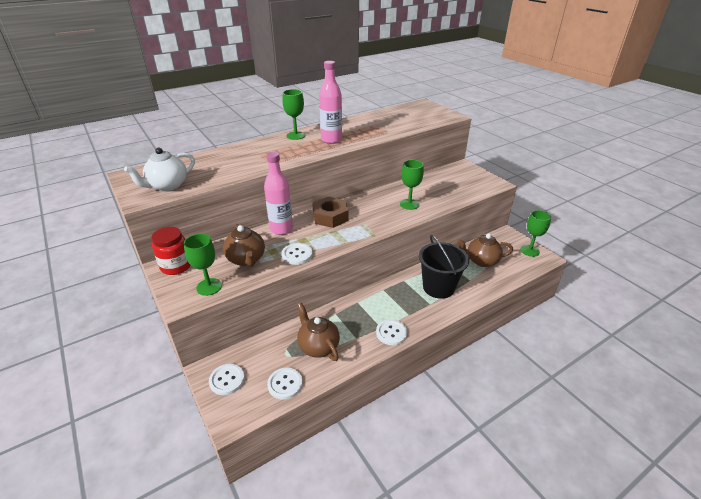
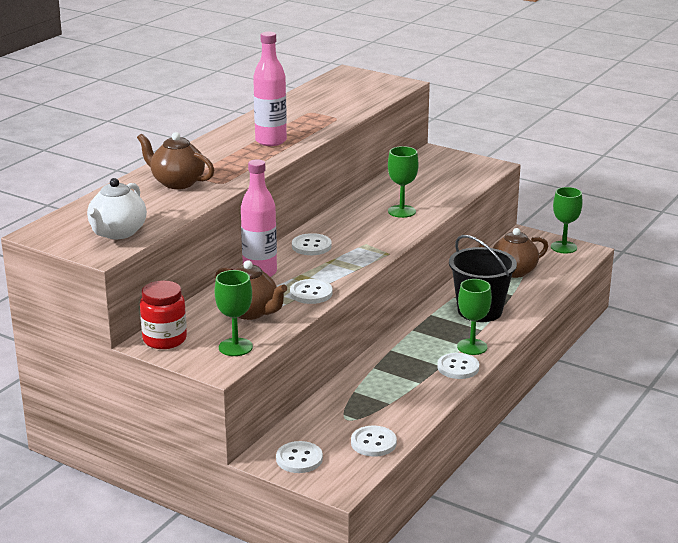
camera: 25 degrees left, 10 degrees down
(295, 135) = (213, 144): green goblet -> green goblet (472, 347)
(318, 346) = (381, 402): brown teapot -> brown teapot (177, 182)
(330, 217) = (311, 246): brown nut -> white button

